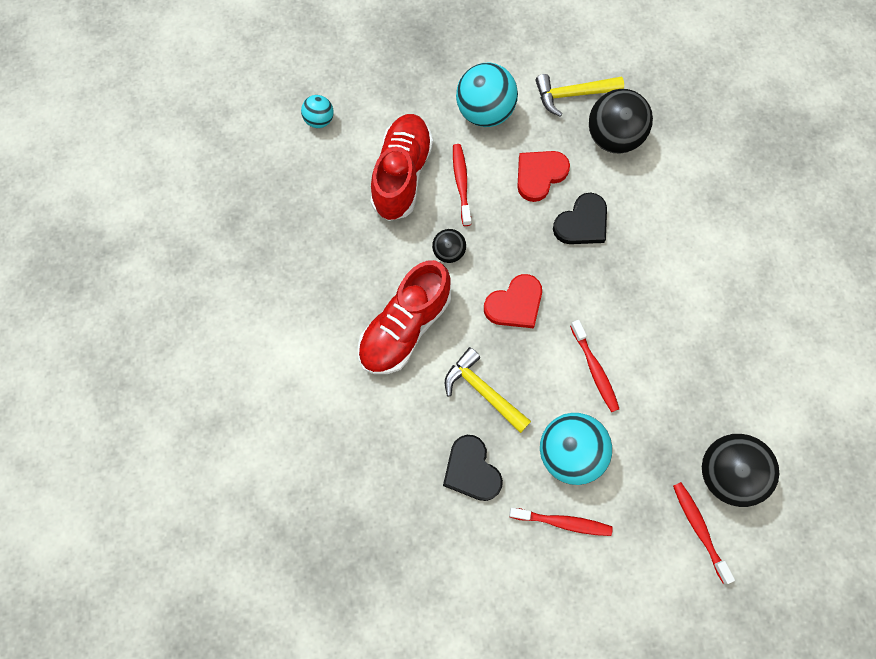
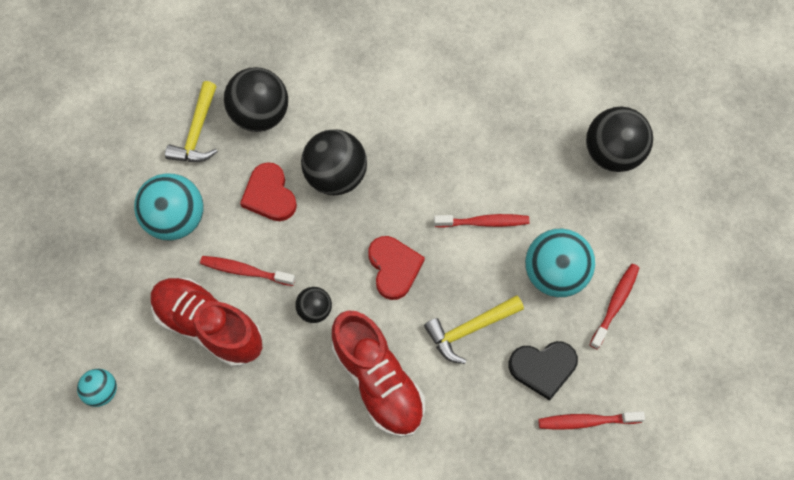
camera: 70 degrees left, 5 degrees down
(582, 223) = (336, 176): black heart -> black ball
(698, 528) = (652, 195): red toothbrush -> red toothbrush (586, 421)

